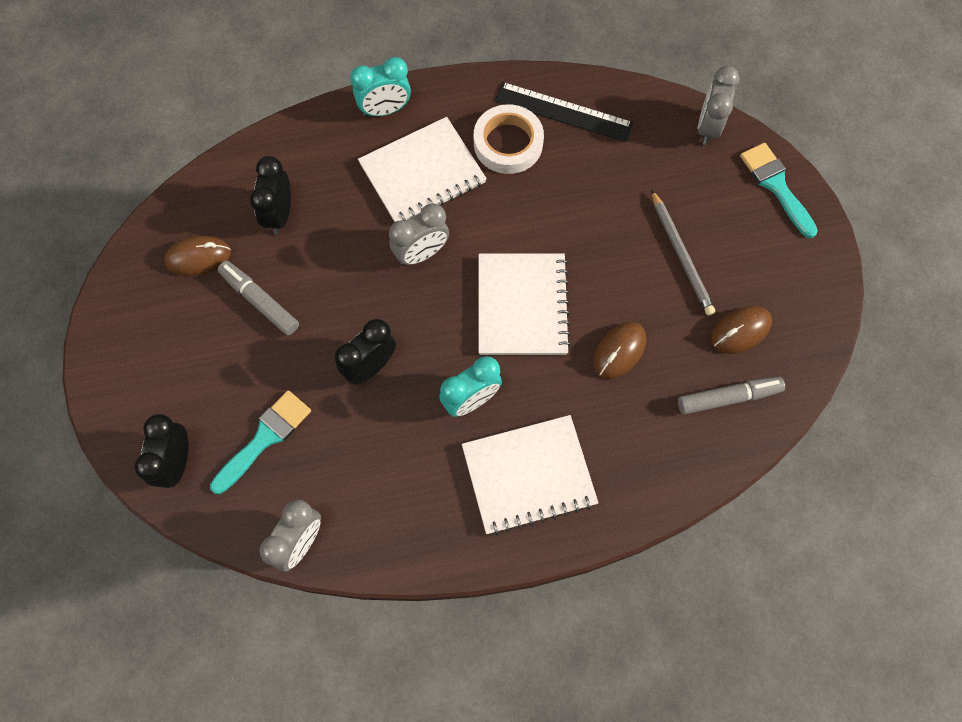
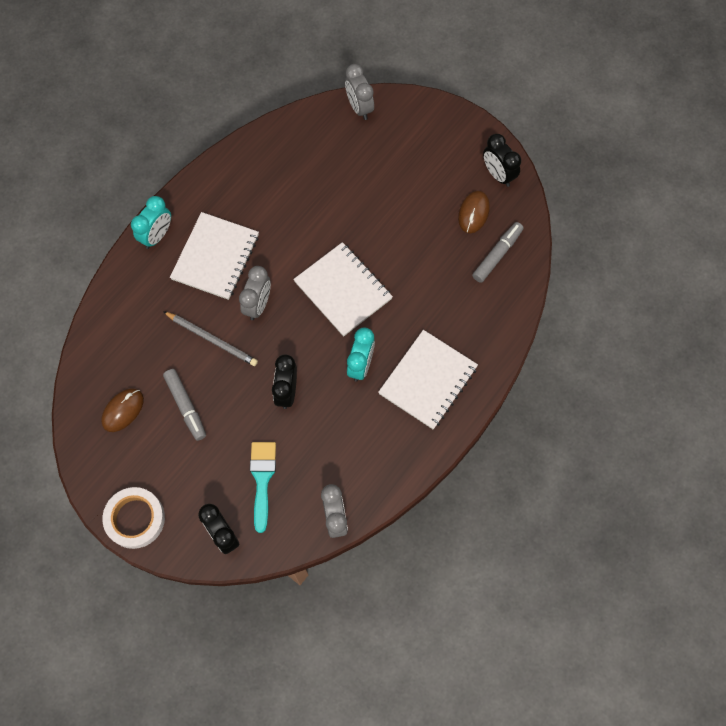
camera: 40 degrees left, 0 degrees up
(260, 301) = (186, 406): grey marker -> grey marker turned 120 degrees counterclockwise
(280, 215) = (150, 347): black clock -> black clock (498, 174)
(508, 143) = (251, 201): white tape -> white tape (135, 519)
(563, 112) = (267, 158): black ruler -> none
(619, 351) = (418, 274): brown mouse -> none
(681, 255) = (407, 194): grey pencil -> grey pencil (212, 339)
(776, 186) = (425, 115): turquoise brush -> none

